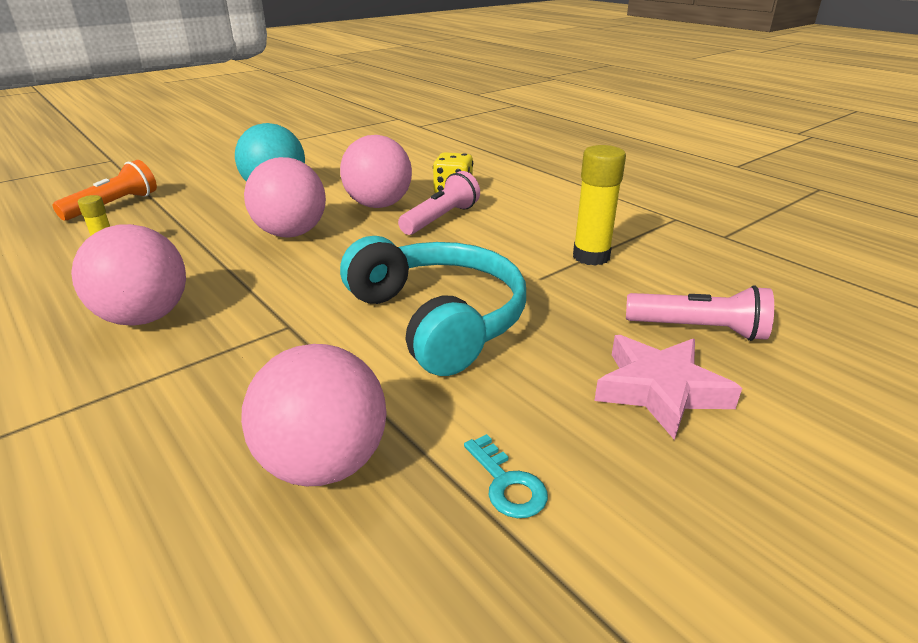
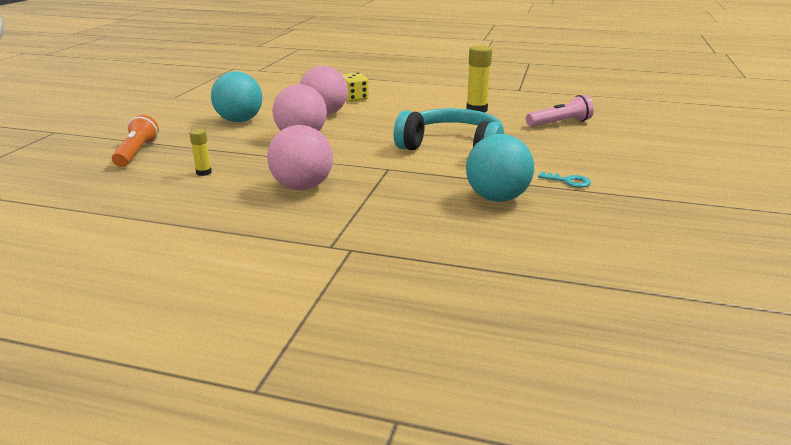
camera: 35 degrees left, 5 degrees down
(324, 464) = (497, 198): pink ball -> turquoise ball
(441, 219) = (374, 112): pink flashlight -> none
(660, 390) = (575, 144): pink star -> none

